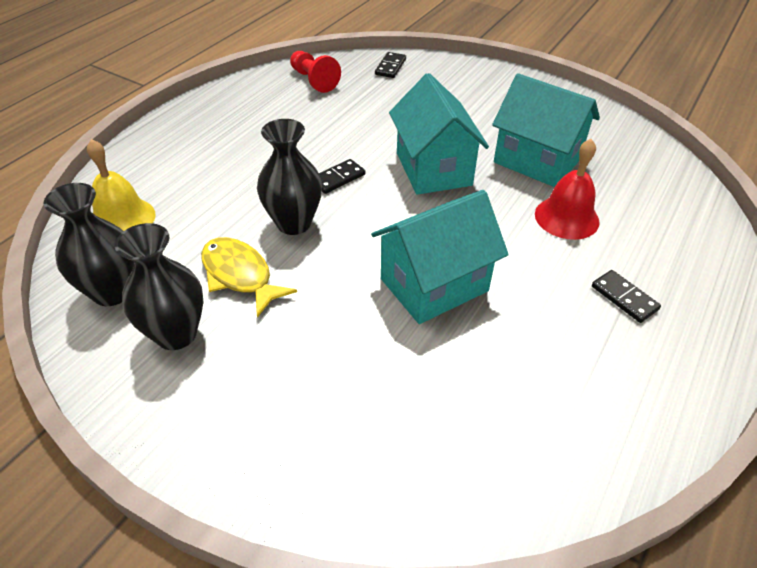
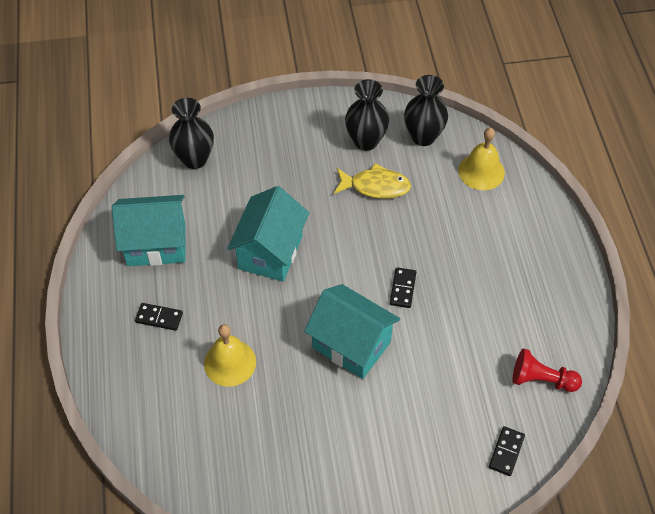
camera: 140 degrees right, 10 degrees up
(294, 223) = (388, 236): black vase -> black vase (195, 159)
(390, 67) = (506, 452): black domino -> black domino turned 45 degrees clockwise
(536, 161) = (287, 410): turquoise house -> turquoise house (156, 244)
(566, 217) = (230, 362): red bell -> yellow bell

